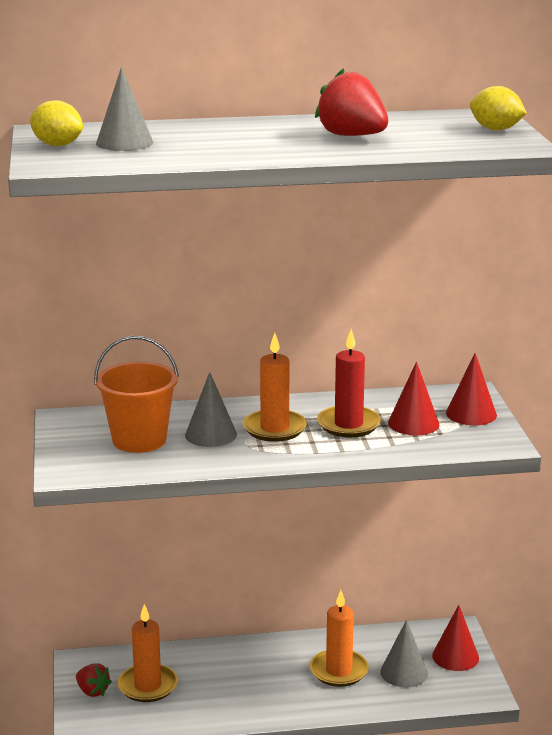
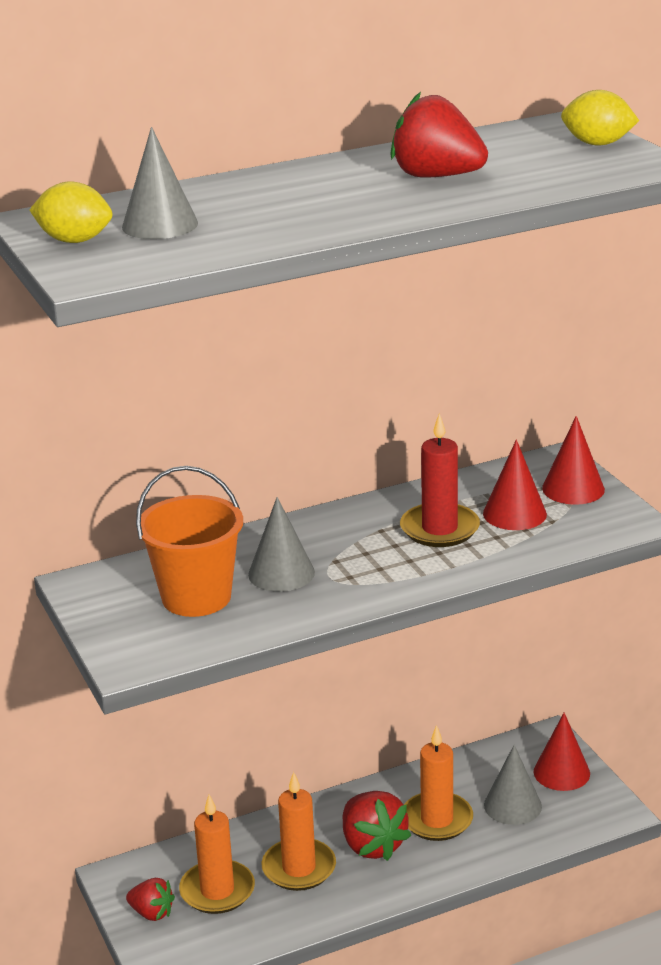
camera: 15 degrees left, 5 degrees up
(274, 429) = (354, 551): orange candle -> orange candle (299, 868)
(280, 679) = (372, 845): none -> red strawberry

